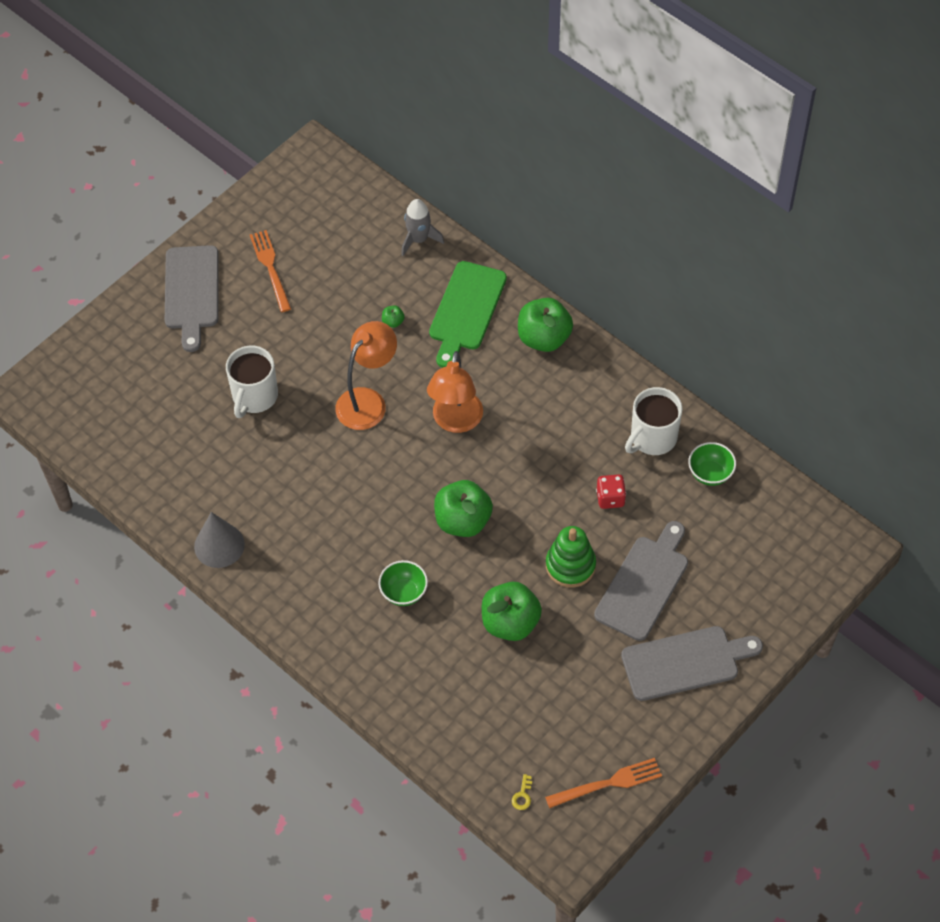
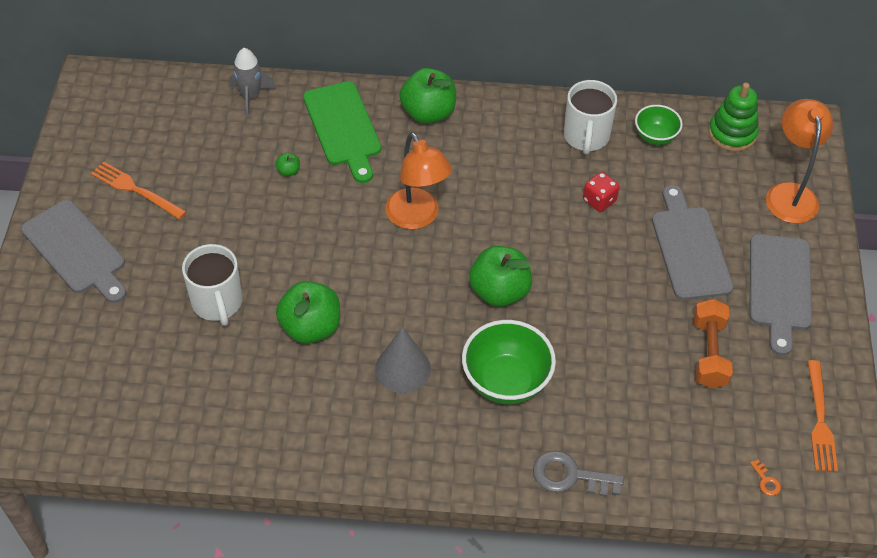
camera: 40 degrees left, 5 degrees down
(219, 545) = (301, 450): grey cone -> grey cone (403, 369)
(368, 401) = (325, 246): orange lamp -> orange lamp (790, 193)
(384, 691) = (569, 476): none -> grey key
(404, 592) = (506, 381): green bowl -> green bowl, size x1.71
(510, 623) = (617, 347): green apple -> green apple (311, 327)
(522, 795) = (766, 481): yellow key -> orange key
(570, 565) = (620, 271): green stacking toy -> green stacking toy (732, 133)
(576, 674) = (709, 353): none -> orange dumbbell
(609, 783) = (820, 421): orange fork -> orange fork turned 150 degrees clockwise
(685, 662) = (779, 287): grey cutting board -> grey cutting board turned 150 degrees clockwise

